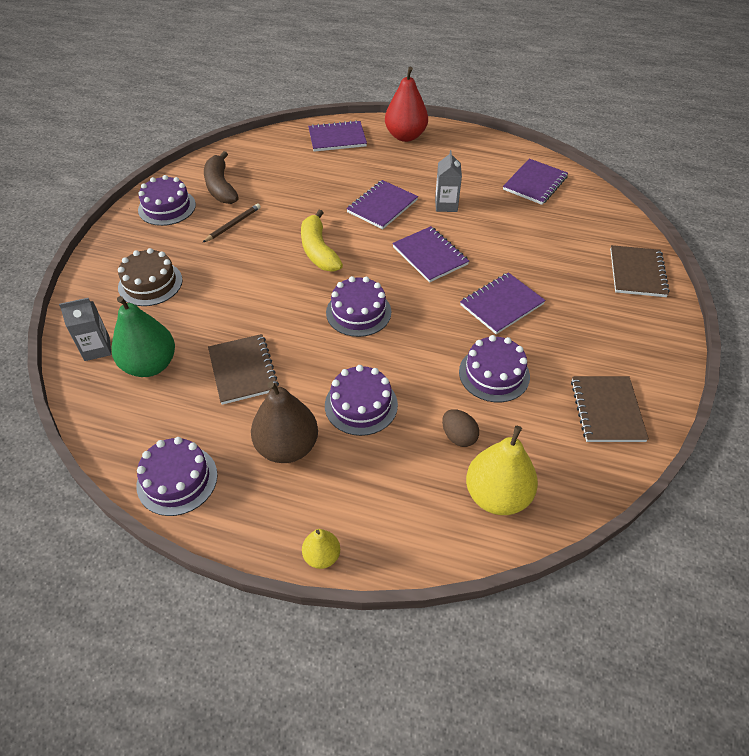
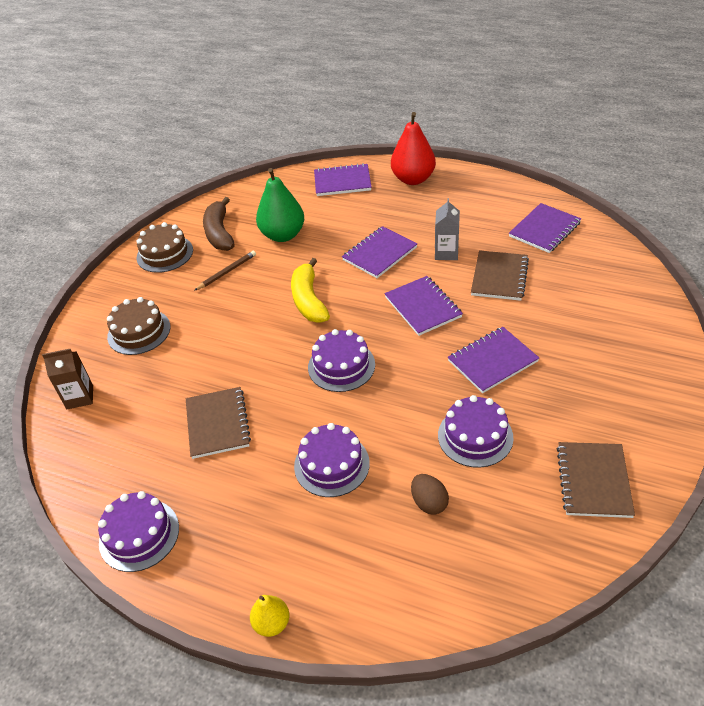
camera: 10 degrees right, 5 degrees down
(97, 348) = (80, 397): grey carton -> brown carton
(150, 365) = (128, 415): green pear -> green pear (283, 235)
(167, 207) = (165, 254): purple cake -> brown cake
(287, 447) = (251, 506): brown pear -> none
(497, 495) = (462, 569): yellow pear -> none
(637, 273) = (646, 329): brown notebook -> brown notebook (499, 277)

